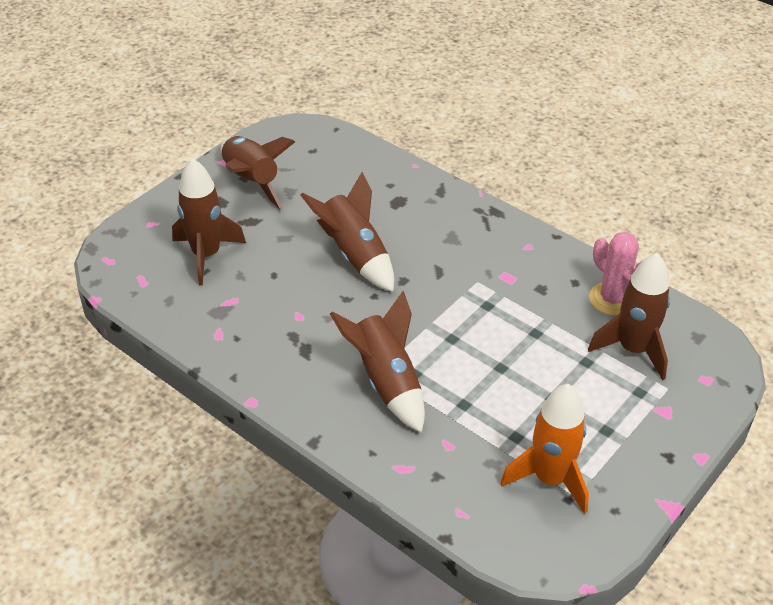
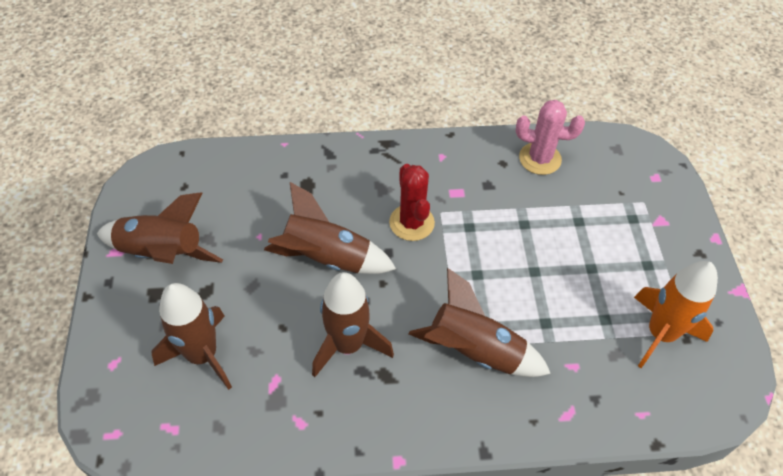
camera: 45 degrees left, 10 degrees up
(445, 273) = (411, 222): none -> red cactus
(633, 349) = (594, 188): brown rocket -> brown rocket (348, 345)

